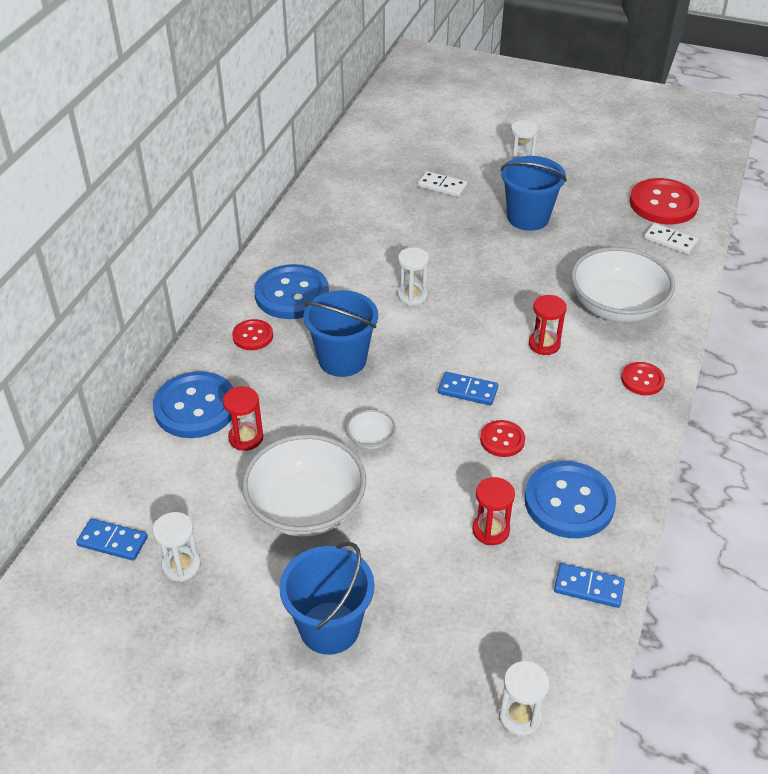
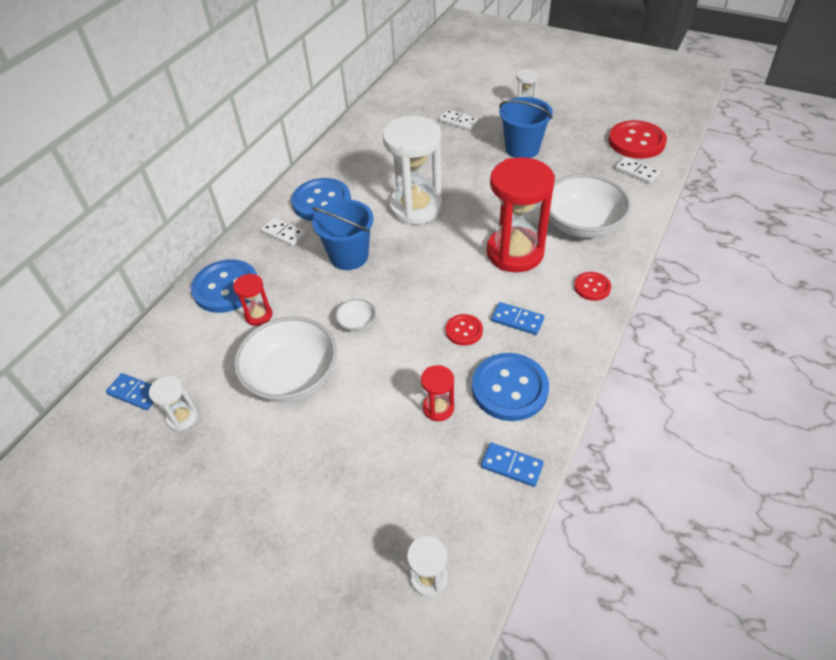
camera: 10 degrees right, 5 degrees up
(253, 336) = (283, 233): red button -> white domino
(329, 628) = (287, 481): blue bucket -> none
(412, 296) = (416, 207): white hourglass -> white hourglass, size x2.18
(468, 390) = (444, 287): blue domino -> blue domino (517, 320)
(544, 344) = (515, 252): red hourglass -> red hourglass, size x2.18

